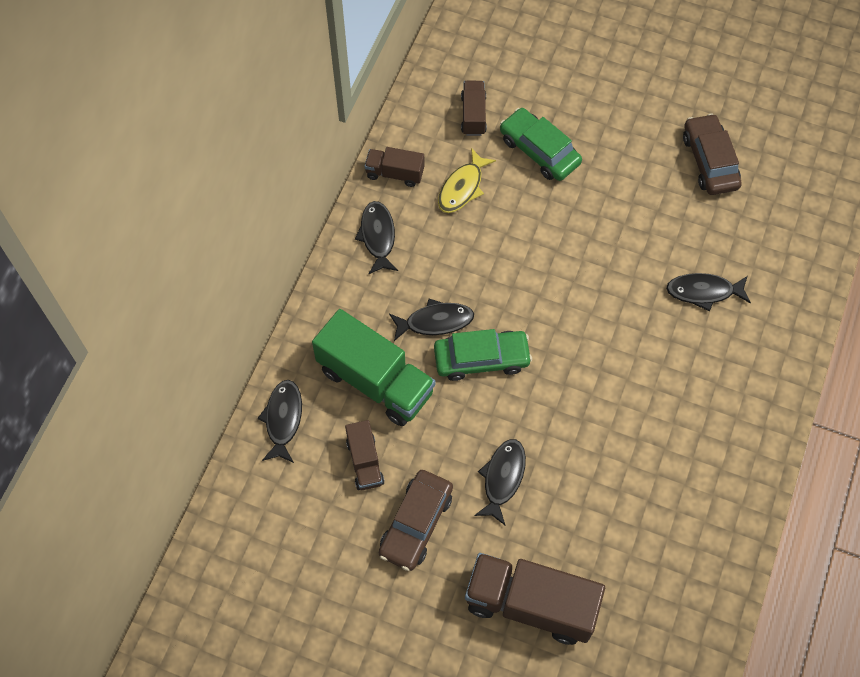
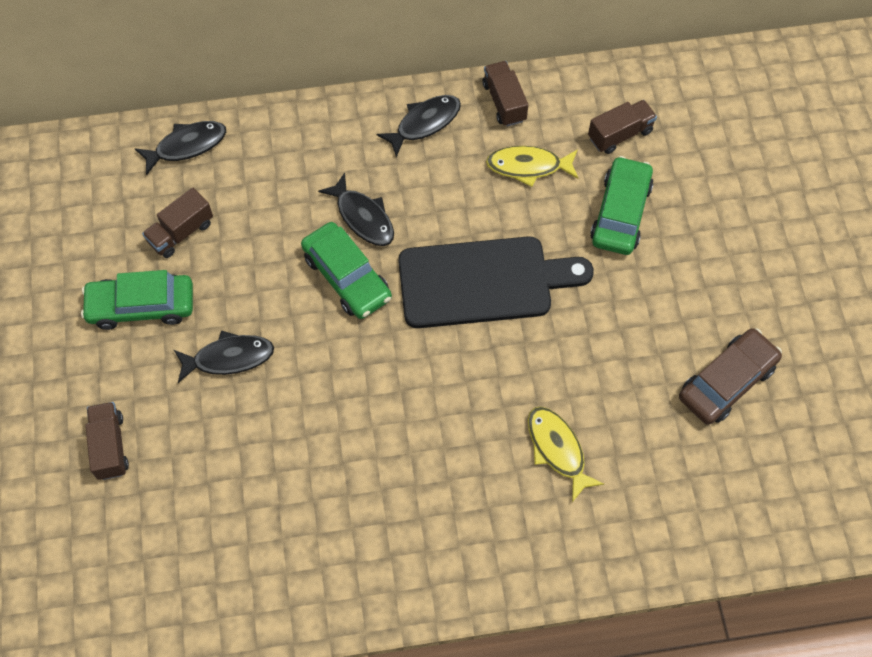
camera: 60 degrees right, 0 degrees up
(375, 381) = (269, 199): green truck -> none
(416, 523) = (141, 306): brown car -> green car
(530, 604) = (110, 446): brown truck -> brown truck, size x0.52
(542, 268) = (483, 282): none -> black cutting board
(704, 292) = (557, 449): black fish -> yellow fish

